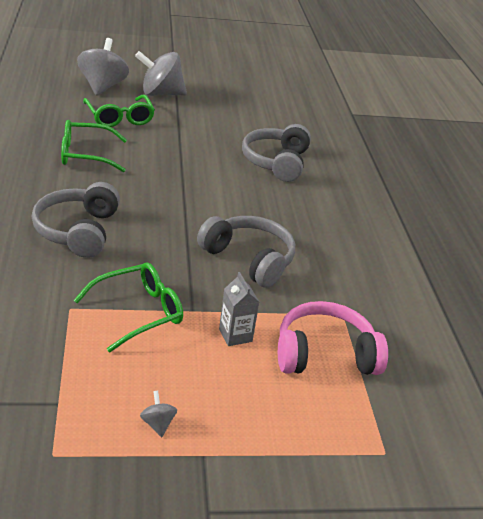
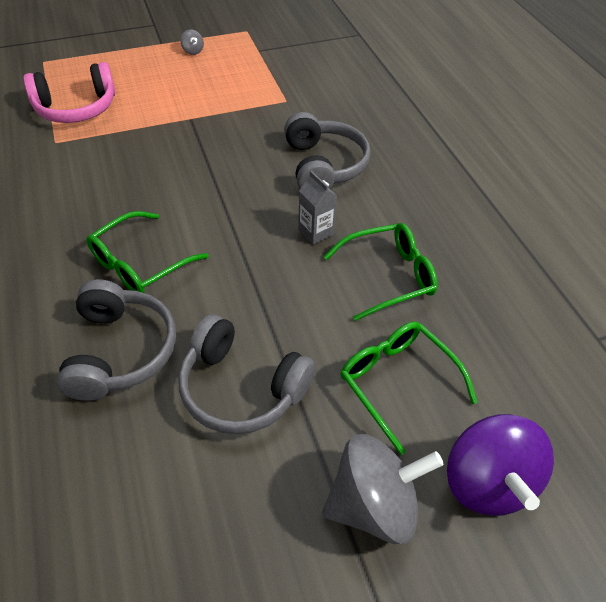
camera: 170 degrees right, 15 degrees up
(102, 86) = (487, 482): grey spinning top -> purple spinning top
(139, 312) = (232, 108): green glasses -> green glasses (139, 264)
(235, 335) = (151, 107): grey carton -> grey carton (315, 232)
(249, 259) = (146, 176): grey headphones -> grey headphones (241, 388)

